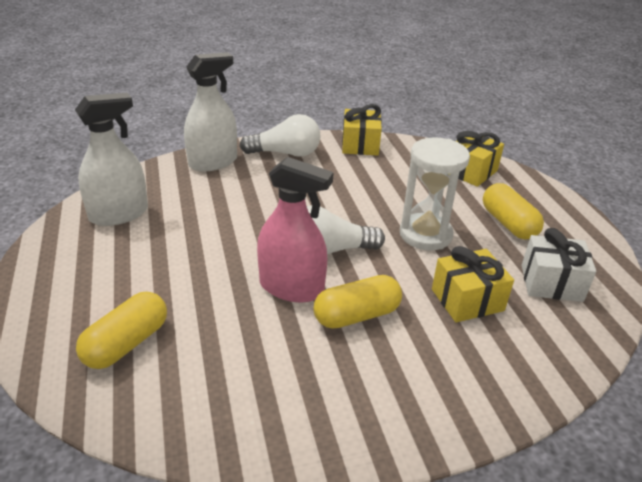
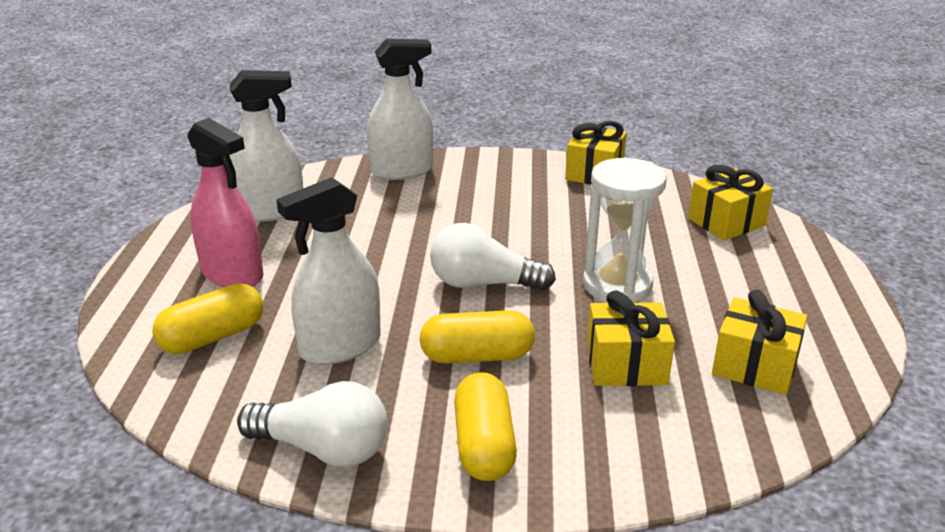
camera: 20 degrees right, 5 degrees down
(243, 329) = (340, 346): none -> white spray bottle
(285, 153) = (493, 171): white light bulb -> white light bulb (323, 449)
(291, 287) = (418, 314): pink spray bottle -> pink spray bottle (232, 274)
(508, 223) = (739, 289): yellow capsule -> yellow capsule (484, 445)
(551, 283) = (754, 366): white gift -> yellow gift

